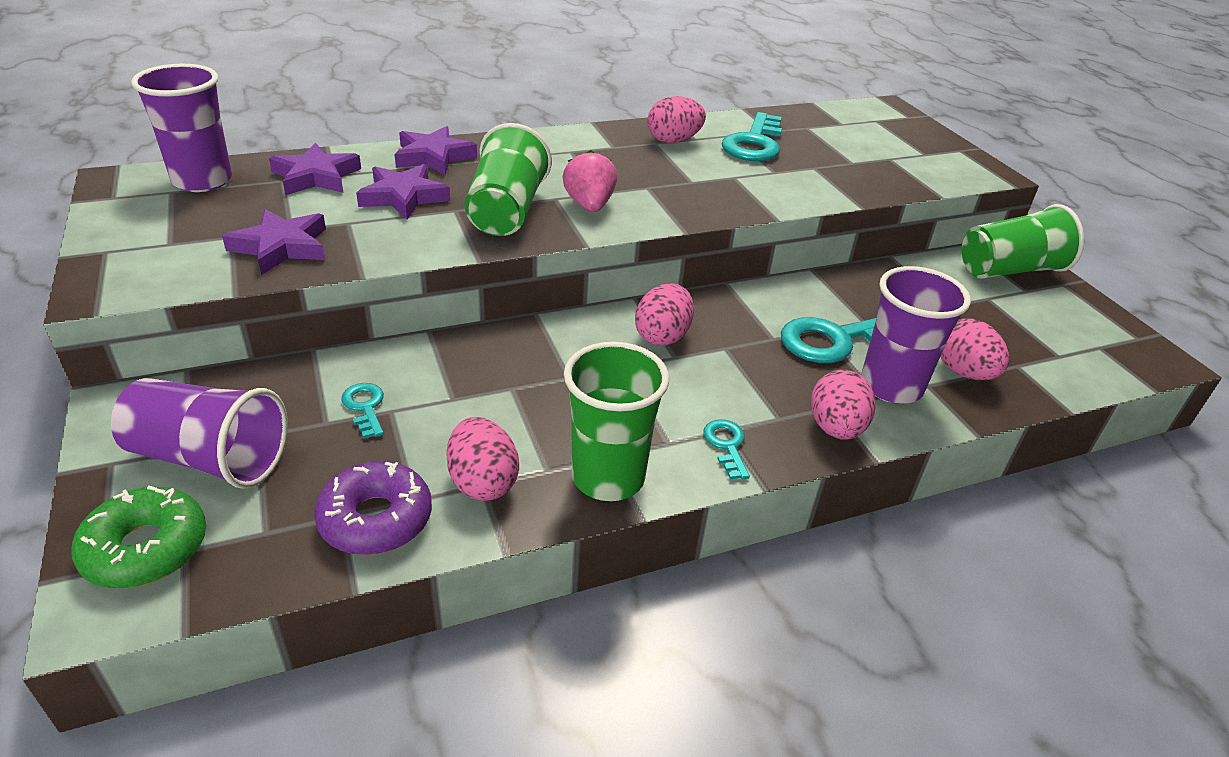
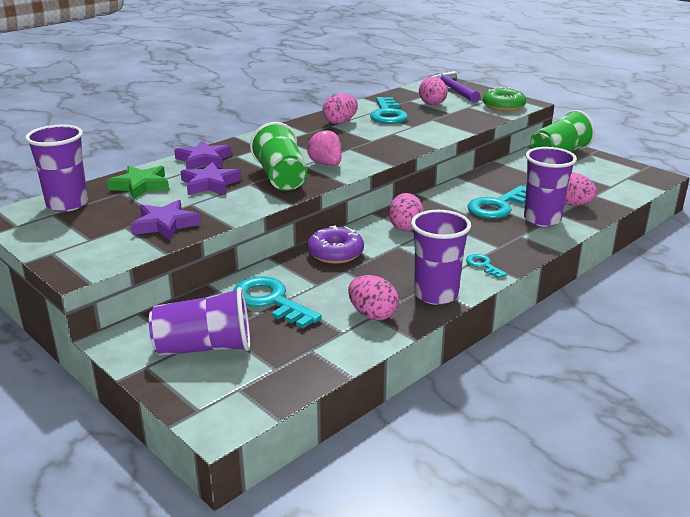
camera: 20 degrees left, 10 degrees down
(146, 548) = (215, 394): green donut -> green donut (503, 106)
(316, 176) = (141, 186): purple star -> green star
(365, 407) = (270, 301): turquoise key -> turquoise key, size x2.00
(376, 519) = (331, 345): purple donut -> purple donut (335, 253)
(608, 477) = (436, 294): green cup -> purple cup
(835, 428) = (530, 244): pink egg -> pink egg (432, 105)
(889, 125) = (453, 90): none -> purple hammer

